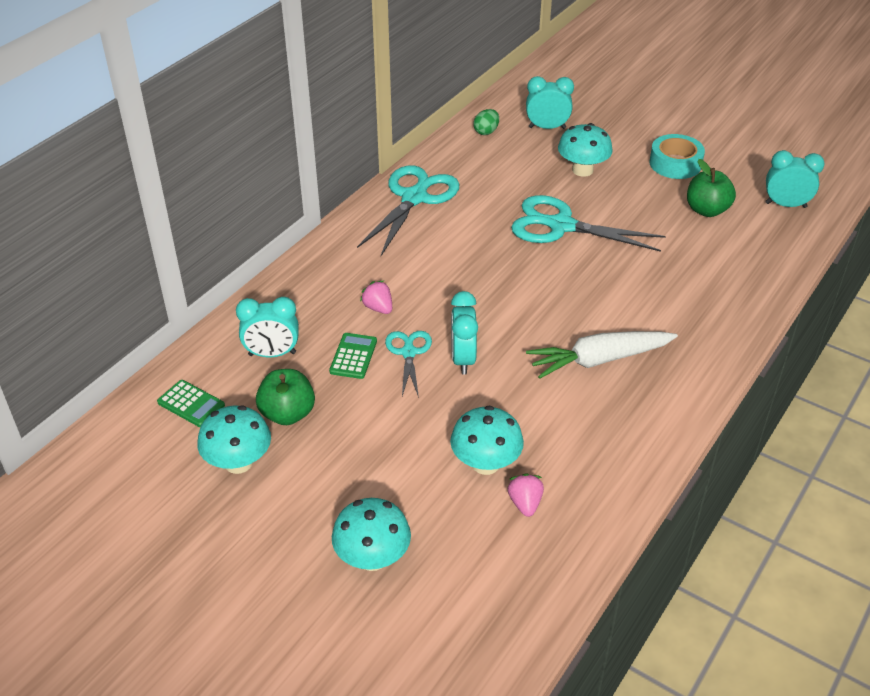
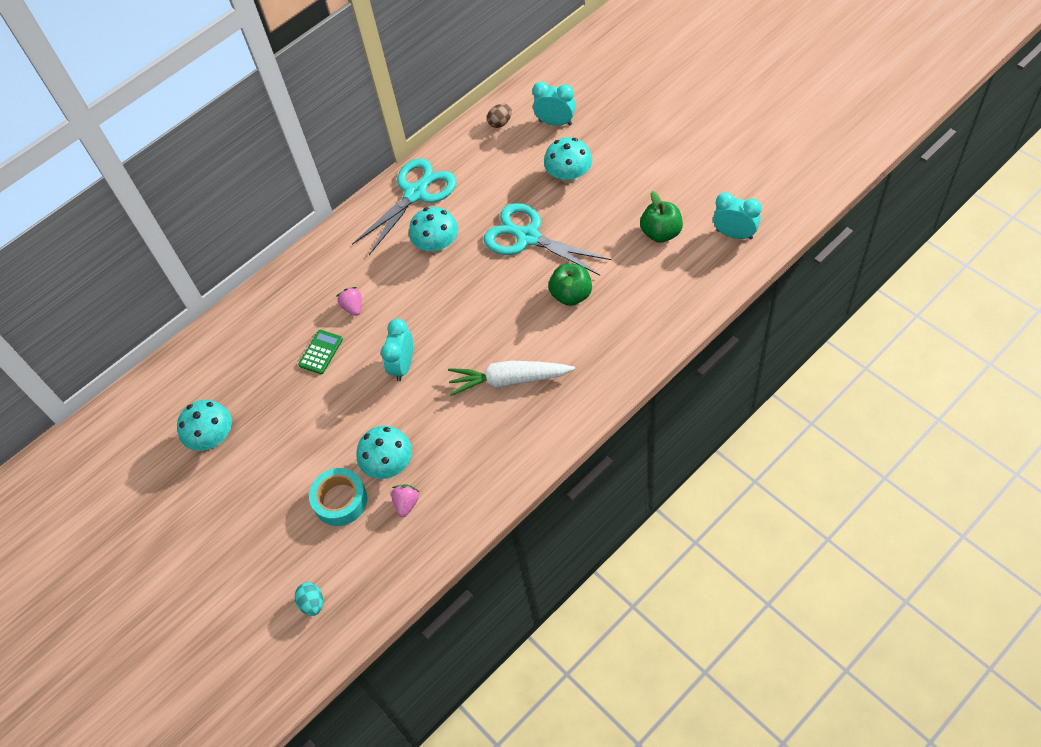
camera: 20 degrees right, 15 degrees up
(191, 404) = (192, 381): green calculator -> none
(272, 354) = (261, 342): turquoise clock -> none
(287, 414) = (258, 399): green apple -> green apple (571, 295)
(372, 558) = (284, 532): turquoise mushroom -> turquoise mushroom (437, 245)
(408, 353) = (363, 354): turquoise scissors -> none
(441, 638) = (312, 603): none -> turquoise egg
(486, 132) = (500, 123): green egg -> brown egg
(675, 164) = (654, 176): turquoise tape -> turquoise tape (340, 500)

